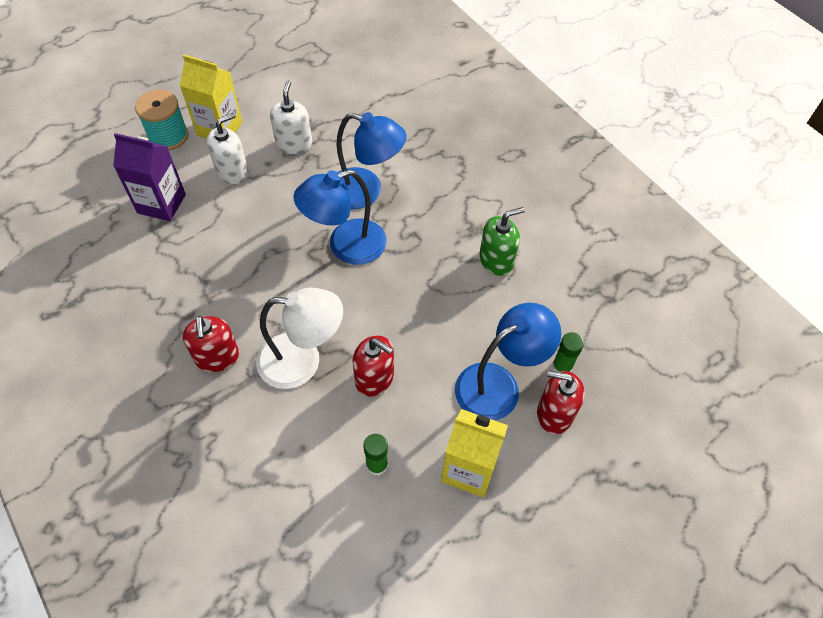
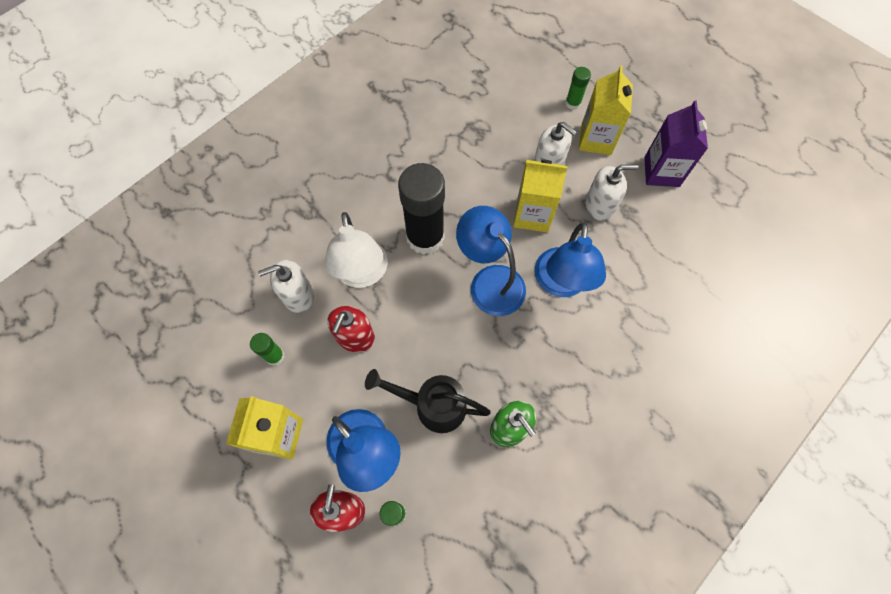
camera: 80 degrees right, 10 degrees up
(161, 204) = (496, 123): purple carton -> purple carton (661, 172)
(168, 136) = (573, 103): turquoise spool -> green glue stick
(217, 357) = (355, 210): red soap dispenser -> none
(277, 293) = (425, 237): none -> black glue stick
(285, 197) = (532, 215): none -> yellow carton
(308, 432) = (298, 295): none -> white soap dispenser
(463, 318) = (432, 405): none -> black watering can

